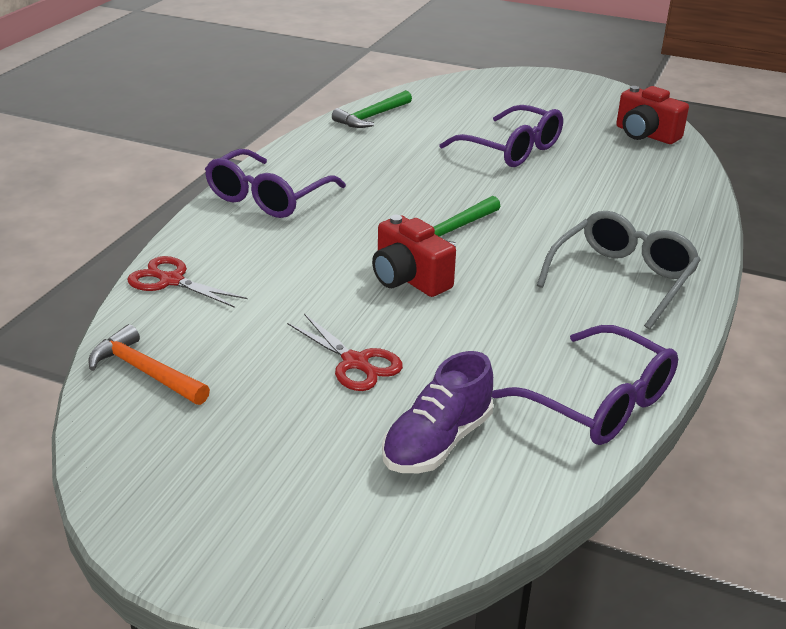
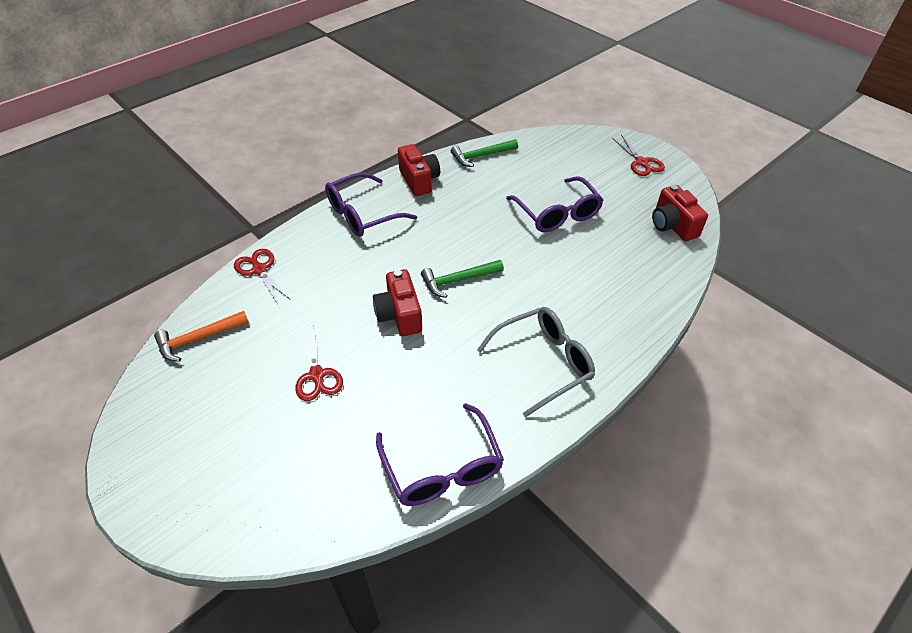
camera: 25 degrees right, 15 degrees up
(145, 372) = (198, 339): orange hammer -> orange hammer turned 90 degrees counterclockwise
(313, 152) = (419, 180): none -> red camera
(437, 442) = (319, 459): purple shoe -> none
(562, 90) = (641, 162): none -> red scissors

